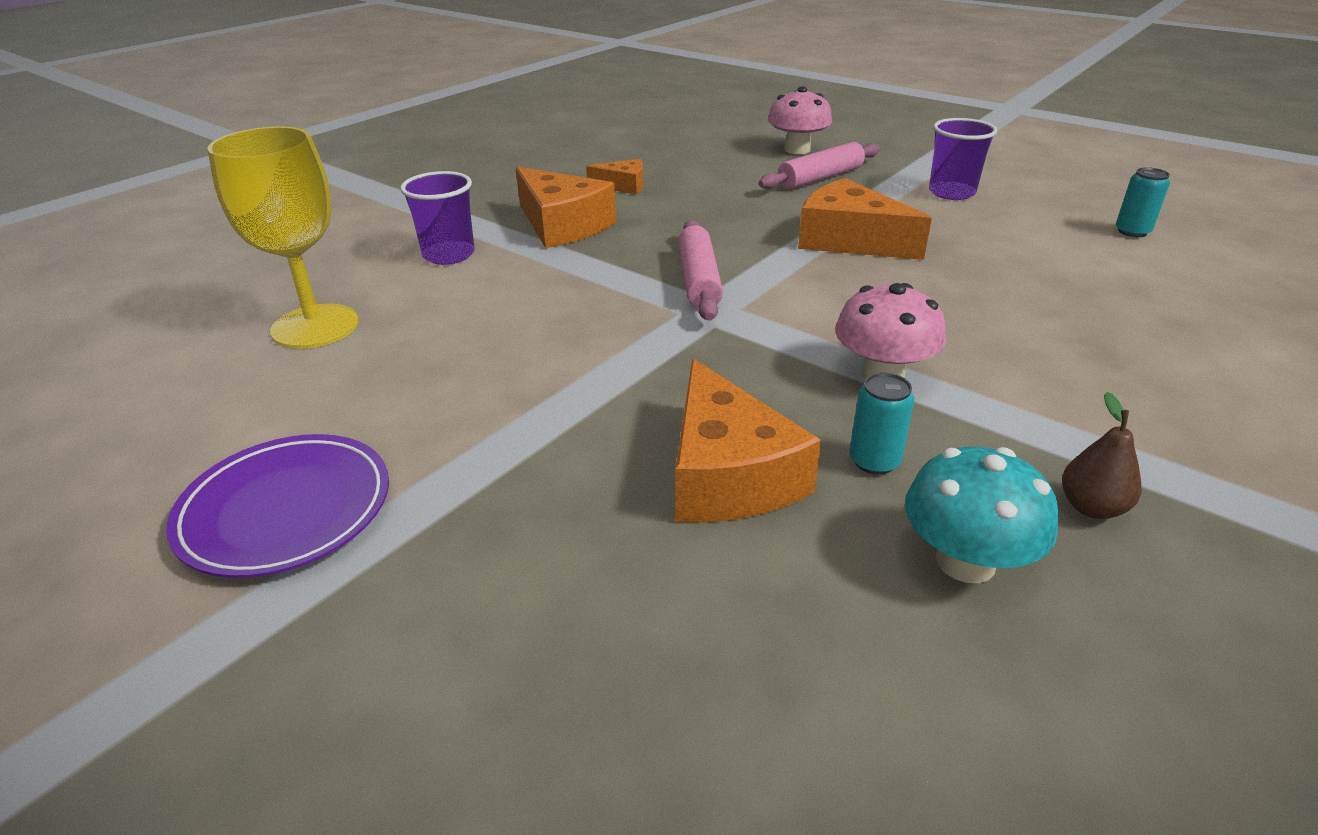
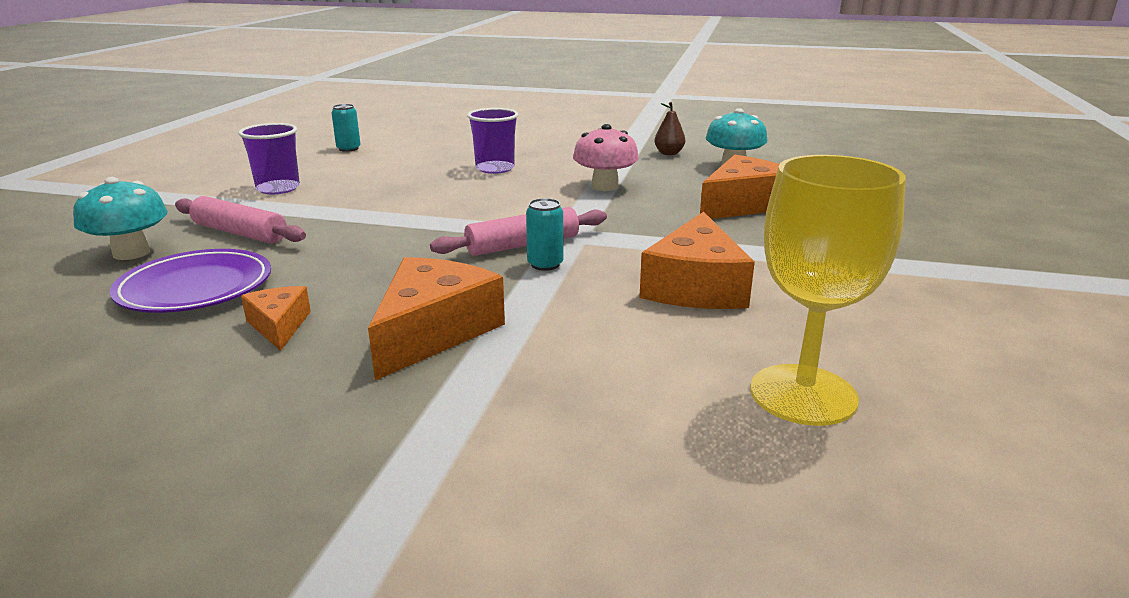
camera: 115 degrees left, 10 degrees down
(286, 510) = (969, 298): purple plate -> purple plate (195, 288)
(448, 255) = (568, 378): purple cup -> purple cup (495, 168)
(797, 150) = (131, 253): pink mushroom -> turquoise mushroom
(849, 240) = (404, 209): orange cheese -> orange cheese (695, 286)
(874, 461) = (688, 182): turquoise can -> turquoise can (545, 264)

